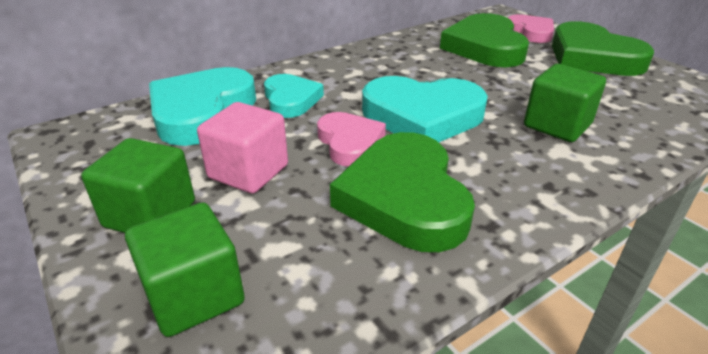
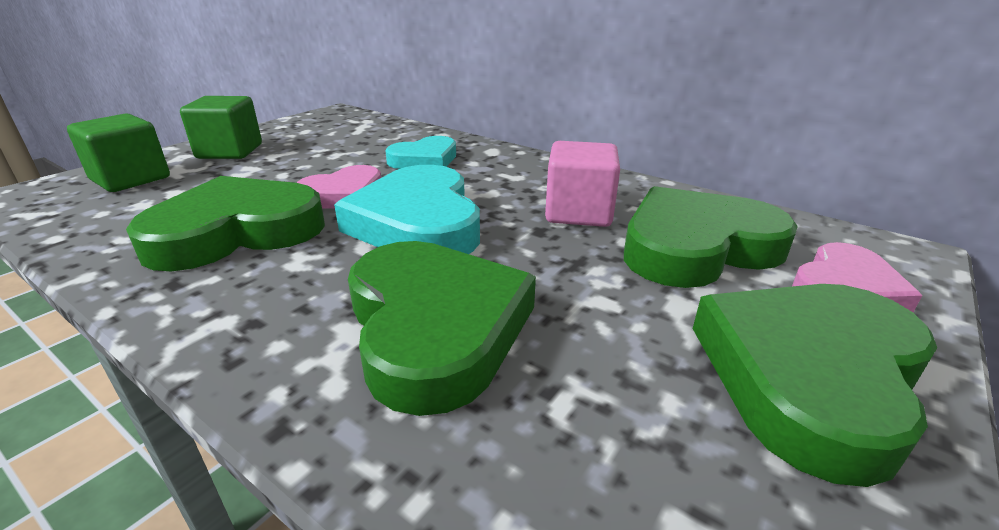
camera: 70 degrees right, 5 degrees down
(202, 112) = (385, 136): turquoise heart -> none
(248, 172) = (287, 167): pink cube -> pink cube (578, 212)
(557, 125) = (435, 327): green cube -> green heart

